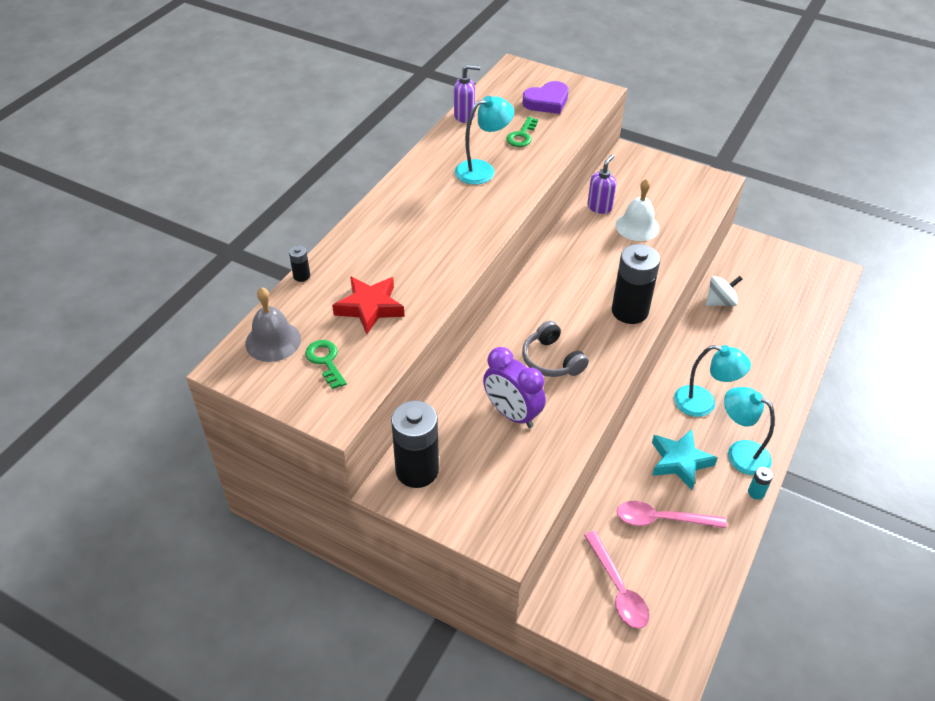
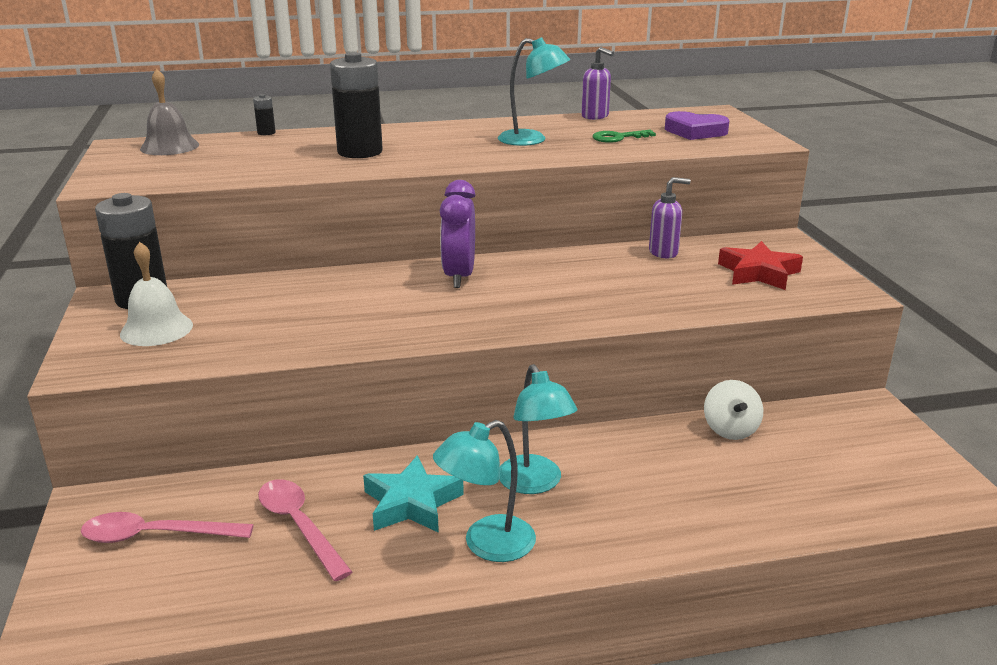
camera: 50 degrees right, 20 degrees down
(325, 361) = (167, 165): green key -> none
(370, 307) = (260, 159): red star -> red star (758, 273)
(512, 414) = (274, 313): purple clock -> purple clock (459, 276)
(551, 360) = (383, 305): grey headphones -> none
(618, 588) = (156, 535): pink spoon -> pink spoon turned 60 degrees clockwise
(629, 311) = (527, 317): black battery -> black battery (360, 152)
(637, 226) = (674, 278): white bell -> white bell (156, 329)
(720, 302) = (730, 429): white spinning top -> white spinning top turned 60 degrees clockwise
(740, 453) = (487, 545): turquoise lamp -> turquoise lamp turned 120 degrees counterclockwise
(756, 492) = (431, 586): turquoise battery -> none

